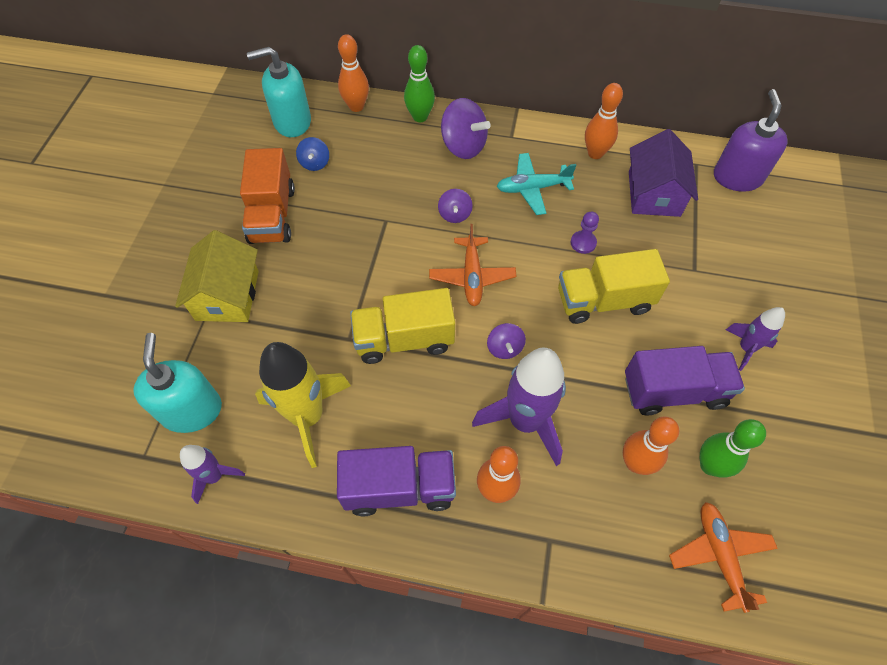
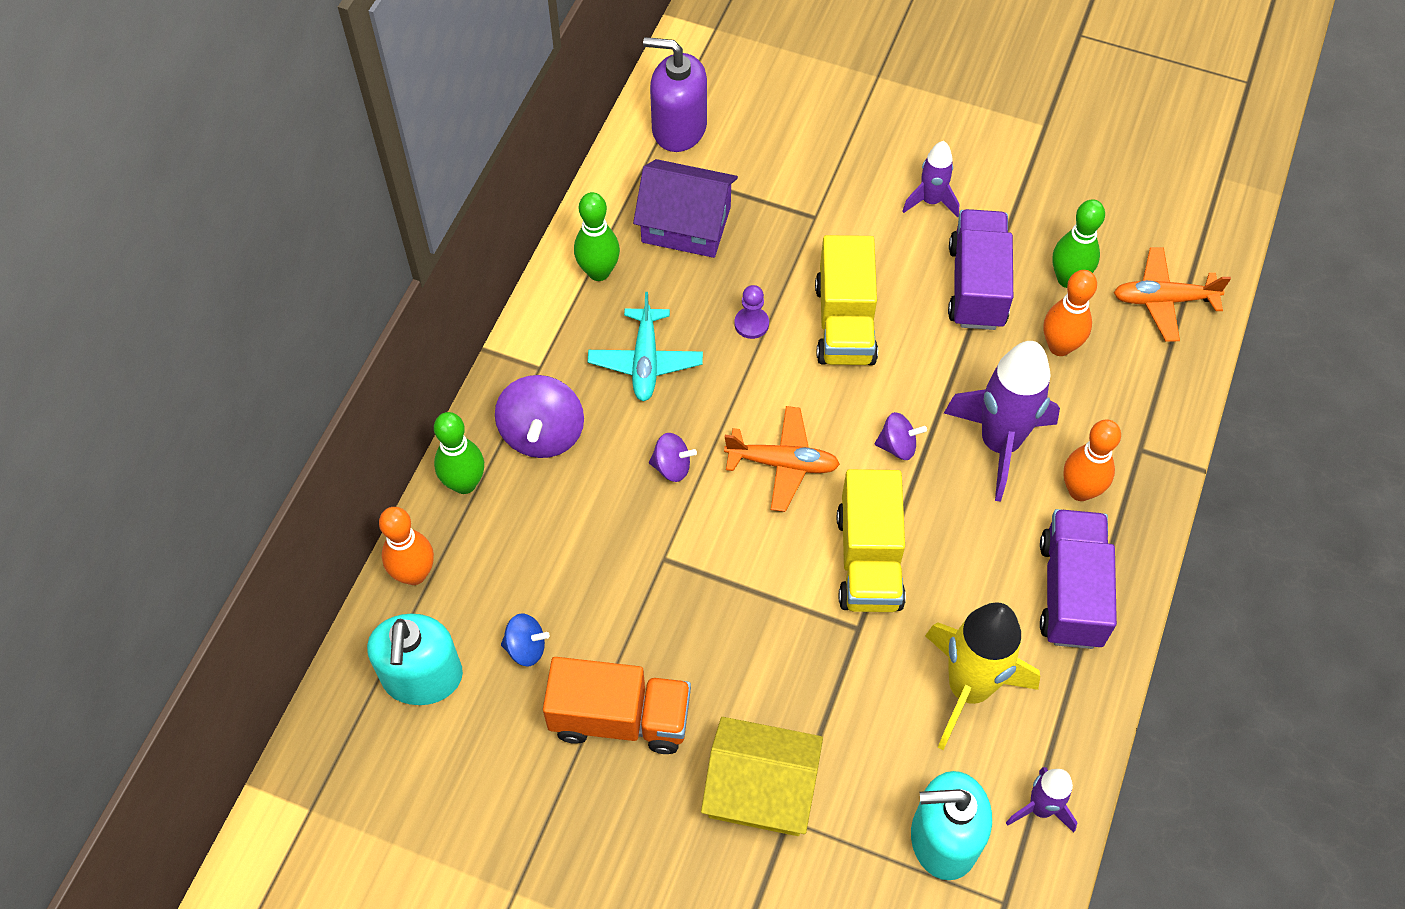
camera: 80 degrees left, 0 degrees up
(463, 146) = (542, 434): purple spinning top -> purple spinning top turned 135 degrees clockwise
(595, 153) = (598, 272): orange bowling pin -> green bowling pin

